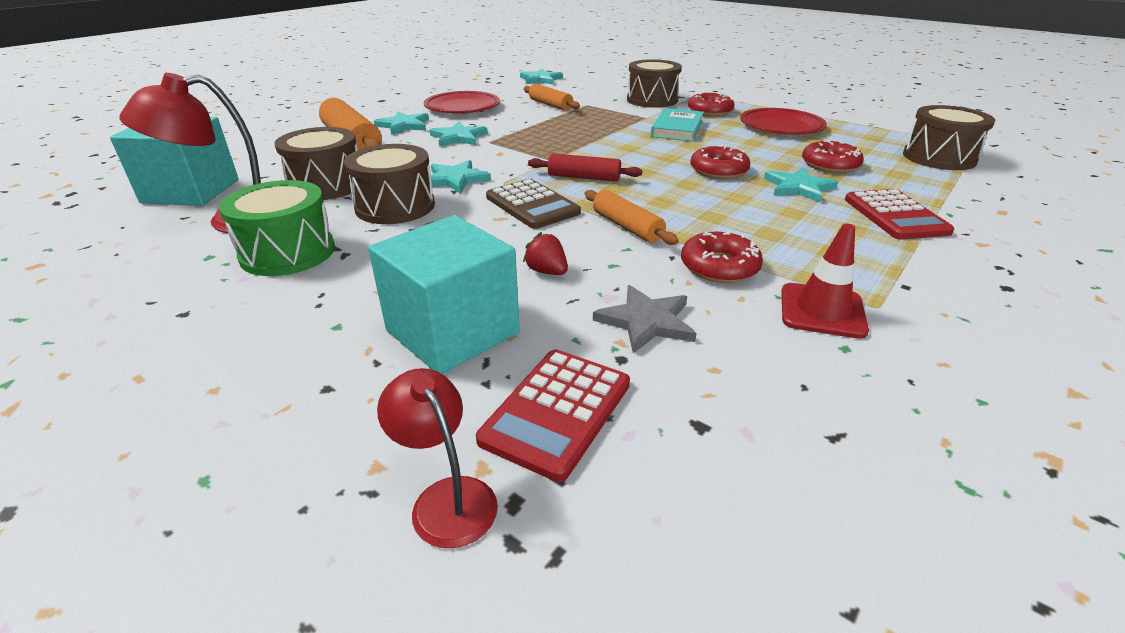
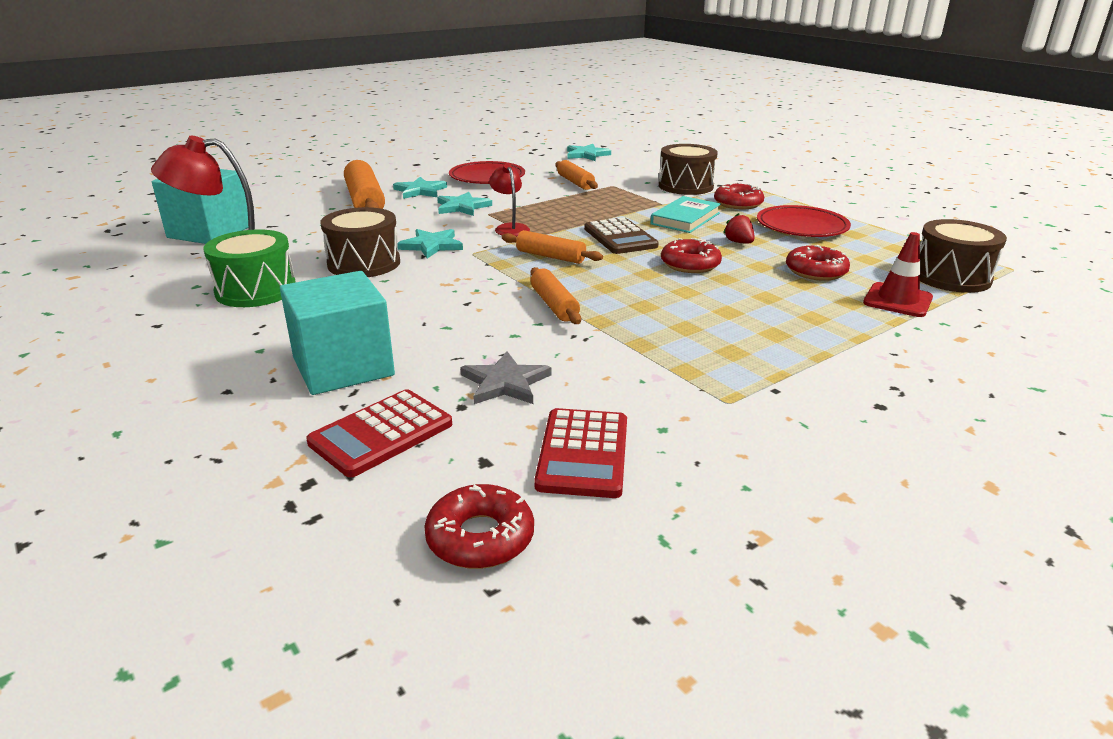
camera: 15 degrees right, 5 degrees down
(326, 185) = (319, 238): brown drum -> none
(446, 498) = (264, 472): red lamp -> red lamp (510, 228)
(532, 205) = (483, 276): brown calculator -> brown calculator (620, 237)
(547, 271) = (453, 332): red strawberry -> red strawberry (738, 242)
(584, 177) = (550, 256): red rolling pin -> orange rolling pin
(719, 267) = (609, 349): red donut -> red donut (480, 537)
(798, 187) = (758, 289): turquoise star -> none
(822, 311) = (670, 398): red traffic cone -> red traffic cone (897, 300)
(895, 216) = (834, 328): red calculator -> red calculator (583, 453)

